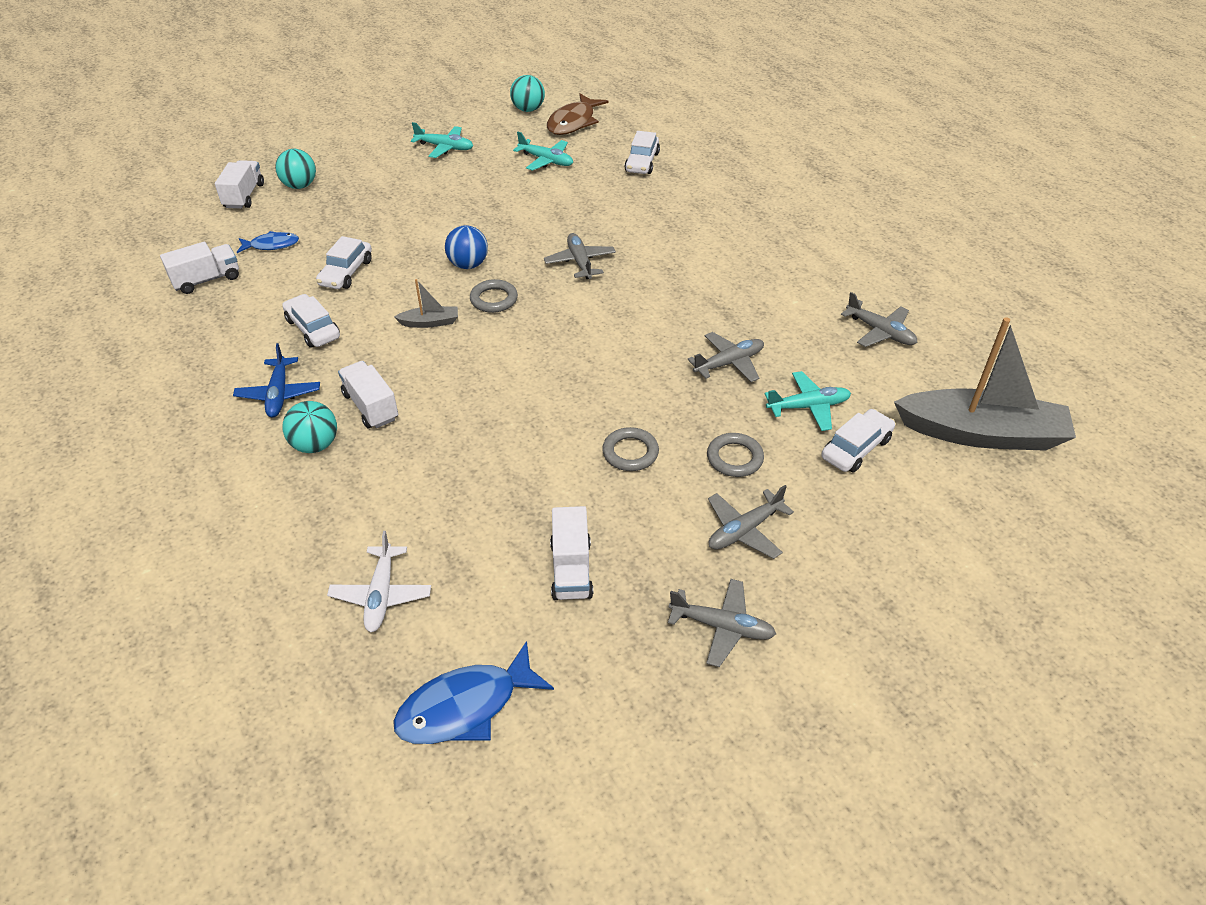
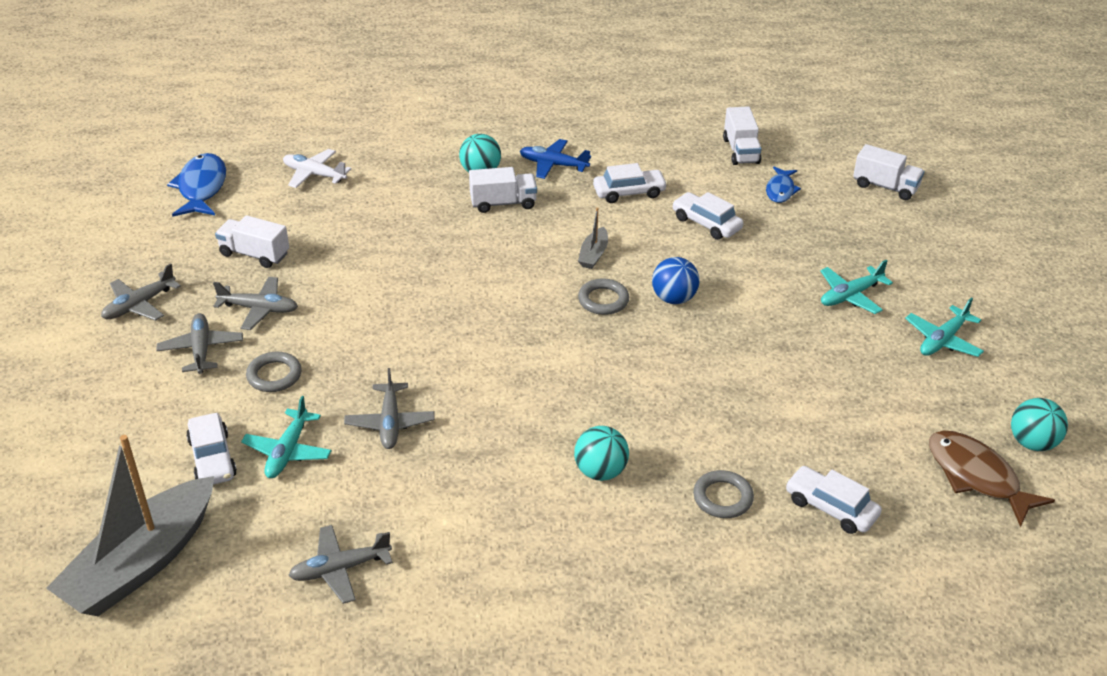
camera: 115 degrees right, 5 degrees down
(300, 186) = (892, 222): turquoise ball -> turquoise ball (600, 471)
(546, 161) = (873, 417): turquoise plane -> turquoise plane (850, 296)
(580, 262) = (630, 376): grey plane -> grey plane (259, 309)
(630, 452) = (335, 318): grey ring -> grey ring (722, 498)

